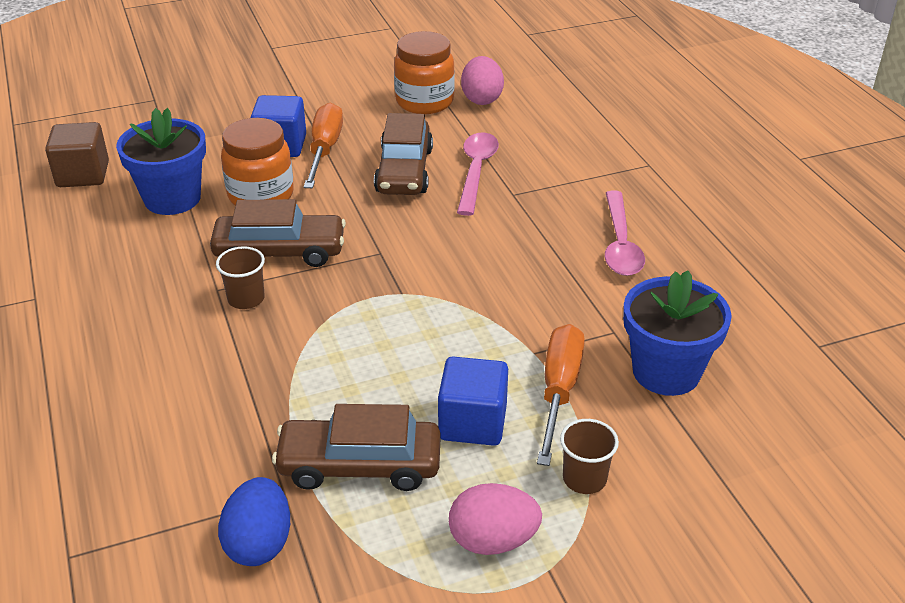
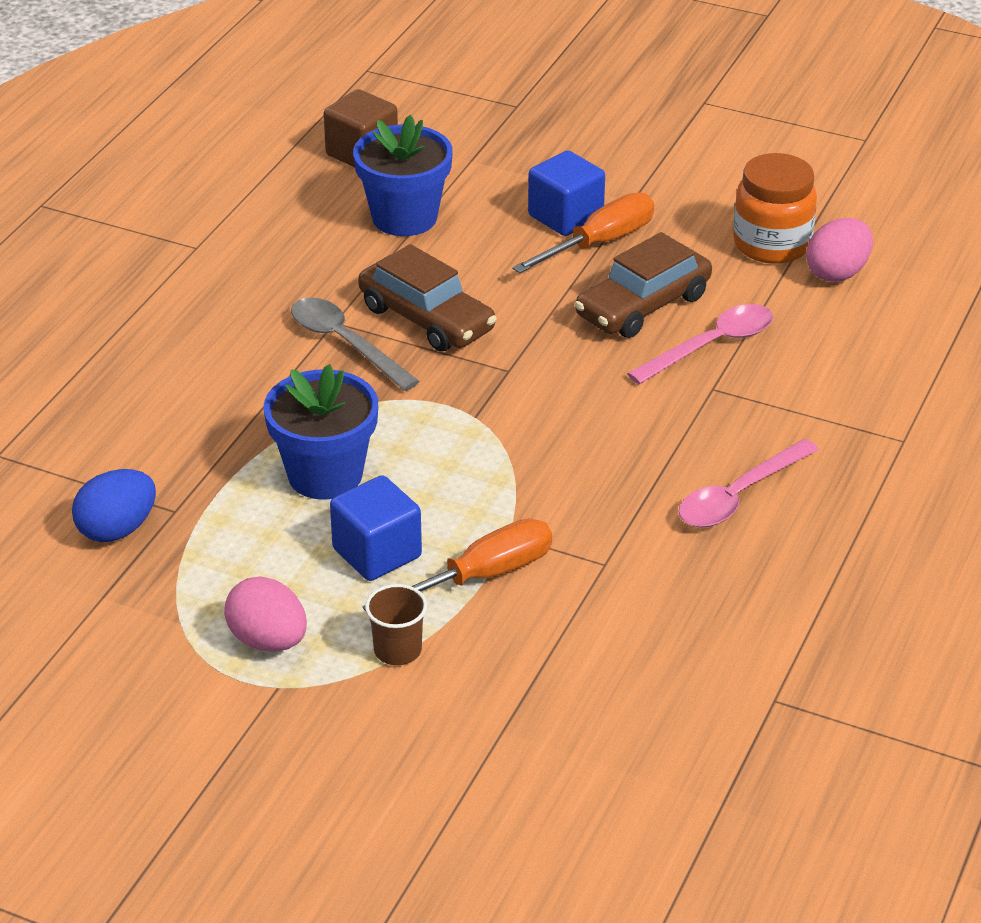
camera: 45 degrees right, 0 degrees up
(246, 299) = (345, 343): brown cup -> grey spoon
(261, 195) = (481, 257): orange jar -> none
(359, 465) = (252, 525): brown car -> none
(666, 371) = (595, 624): blue flower pot -> blue flower pot (325, 475)

